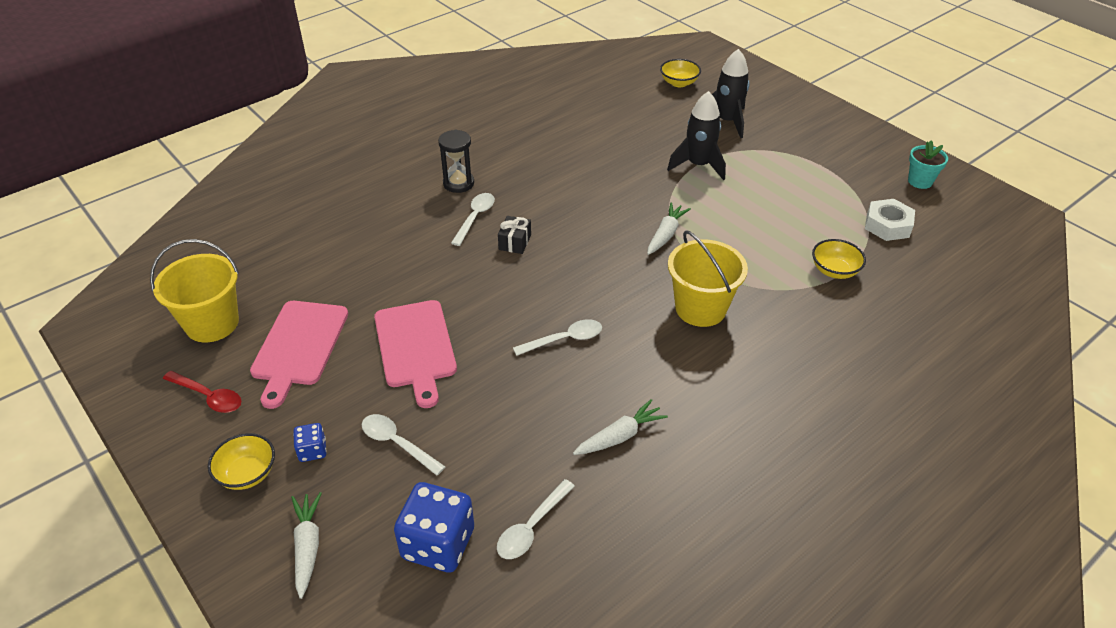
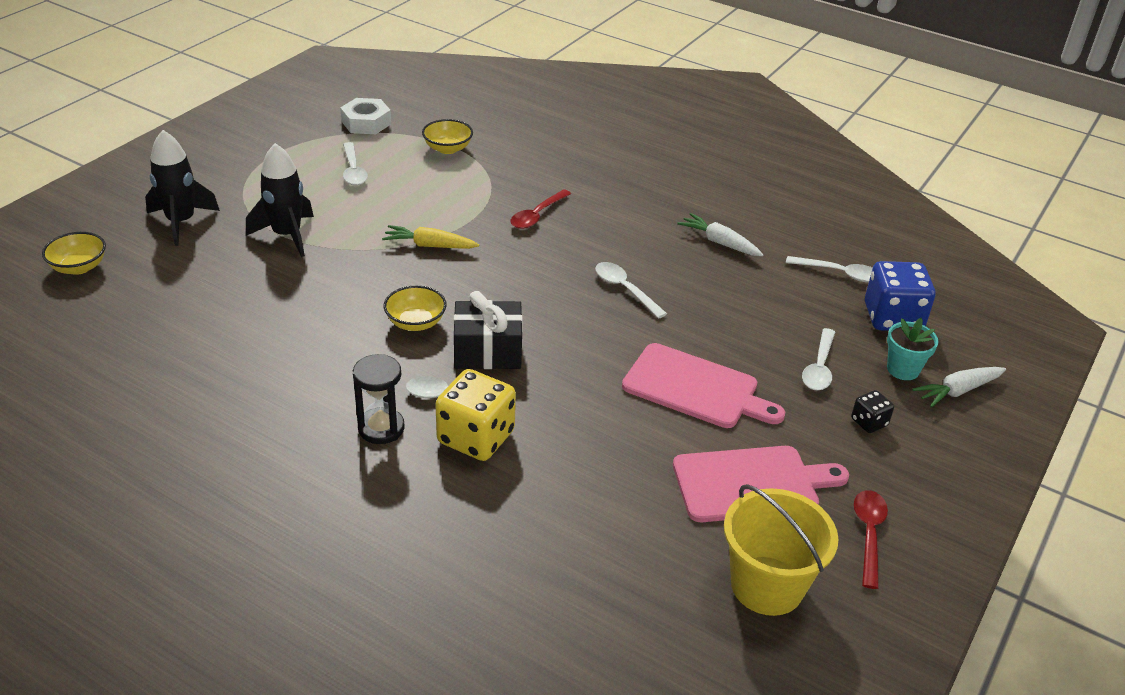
camera: 110 degrees left, 5 degrees down
(247, 473) = (927, 460): yellow bowl -> yellow bowl (415, 323)
(312, 451) = (869, 422): blue dice -> black dice
(415, 347) = (696, 388): pink cutting board -> pink cutting board turned 60 degrees clockwise
(427, 221) = (476, 437): none -> yellow dice
(515, 242) = (487, 351): black gift -> black gift, size x1.70
(666, 234) = (429, 245): white carrot -> yellow carrot
(700, 308) = (537, 215): yellow bucket -> red spoon
(796, 208) = (353, 170): none -> white spoon
(920, 181) = (285, 105): turquoise flower pot -> turquoise flower pot (903, 369)

